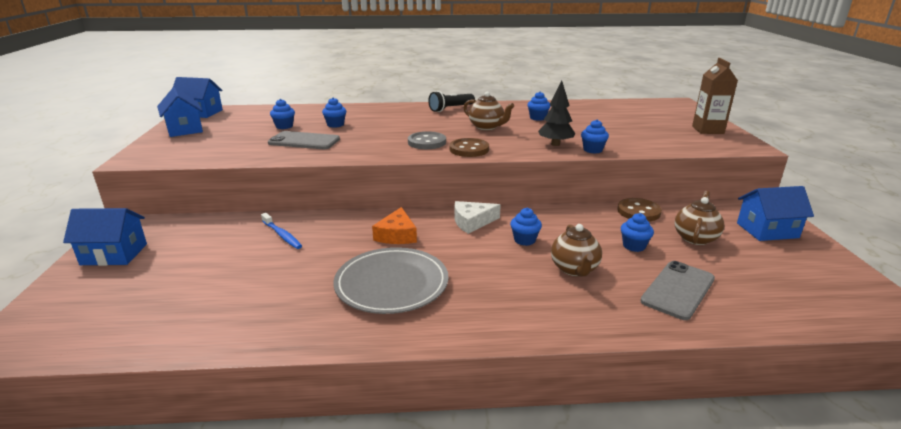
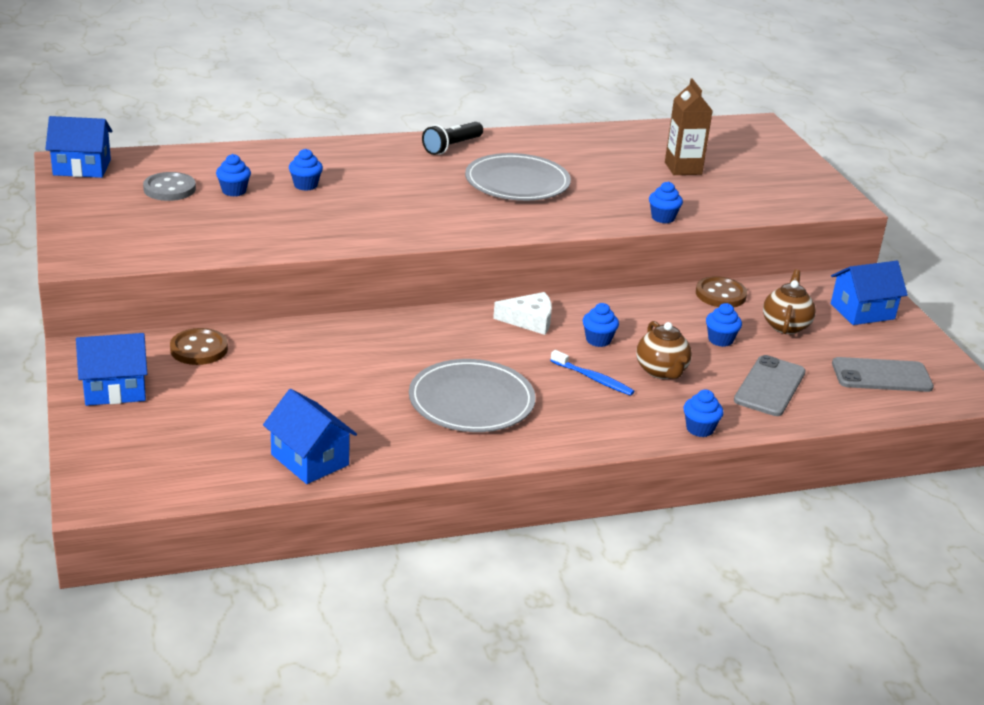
camera: 15 degrees left, 5 degrees up
(184, 129) = (91, 202): blue house -> blue house (310, 460)
(282, 235) = (306, 352): blue toothbrush -> blue toothbrush (593, 378)
(304, 141) = (284, 218): grey phone -> grey phone (881, 376)
(397, 235) = (447, 343): orange cheese -> none
(427, 142) = (450, 213): grey button -> grey button (169, 189)
(469, 149) = (510, 223): brown button -> brown button (199, 349)
(472, 222) = (529, 320): white cheese -> white cheese turned 150 degrees counterclockwise
(487, 127) = (517, 182): brown teapot -> grey plate
(537, 118) = (579, 162): blue cupcake -> blue cupcake (699, 429)
(555, 144) = (615, 210): black tree -> none
(707, 130) = (798, 177): brown carton -> brown carton (683, 168)

